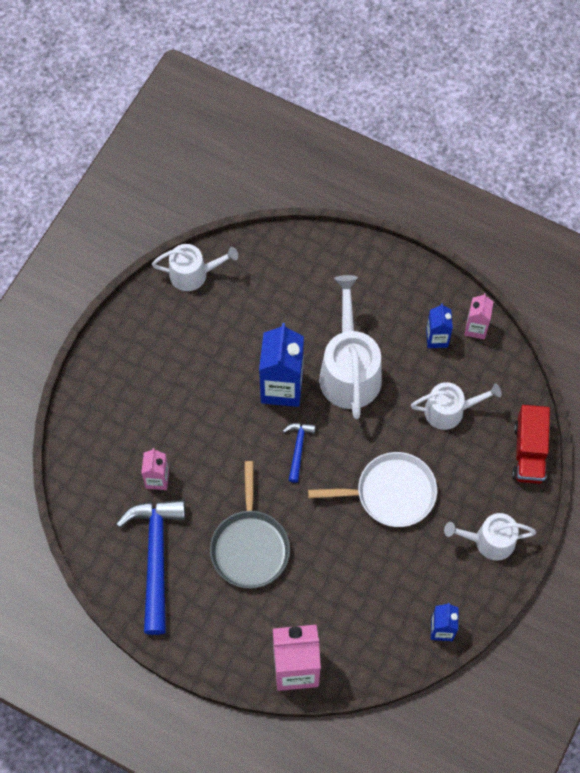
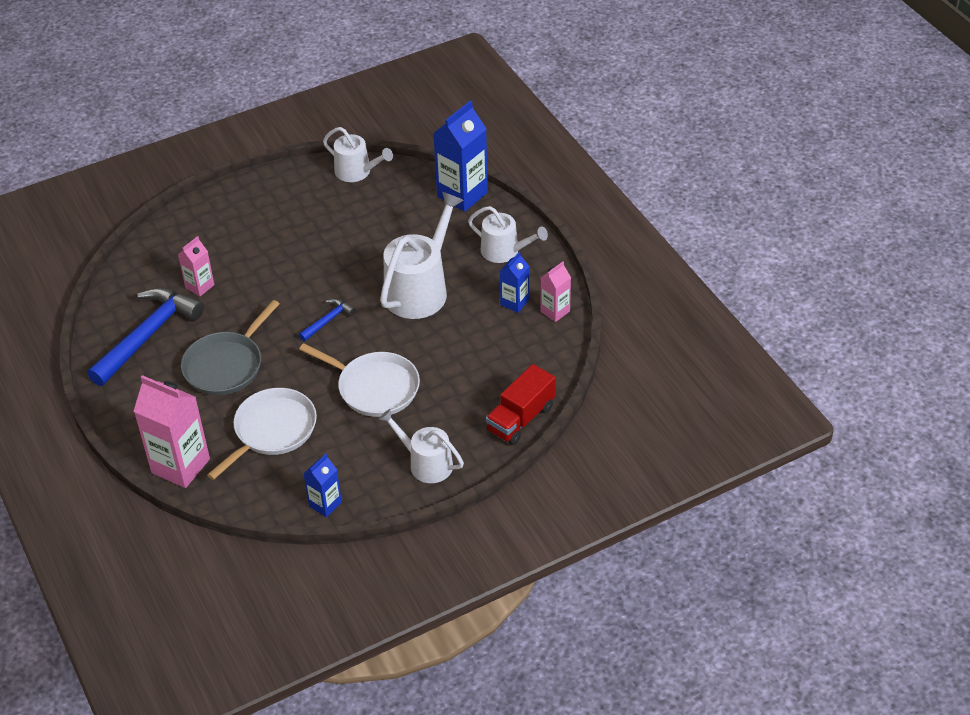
camera: 35 degrees right, 20 degrees down
(282, 387) = (354, 274): blue carton -> blue carton (462, 194)
(342, 586) = (272, 430): none -> white pan
(449, 411) = (478, 356): white watering can -> white watering can (504, 251)

